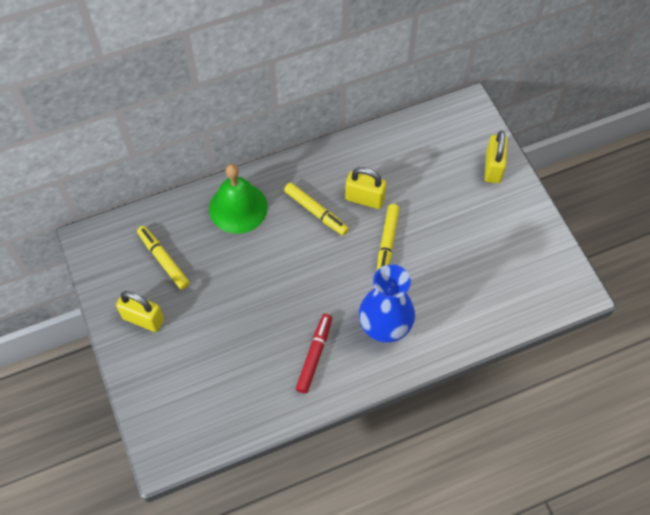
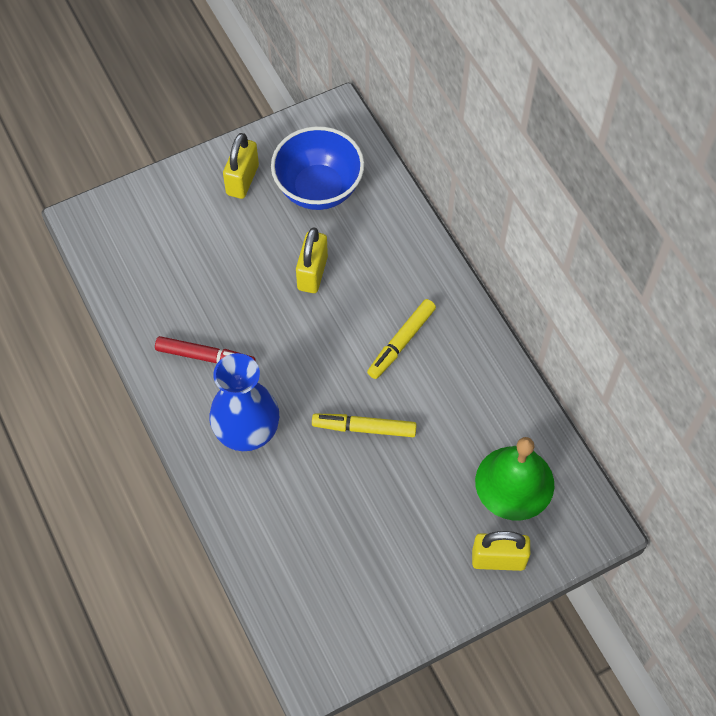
camera: 85 degrees right, 0 degrees up
(163, 260) = (318, 189): yellow marker -> blue bowl
(238, 207) = (397, 256): green bell -> green bell (514, 483)
(364, 198) = (427, 397): yellow padlock -> yellow padlock (312, 273)

